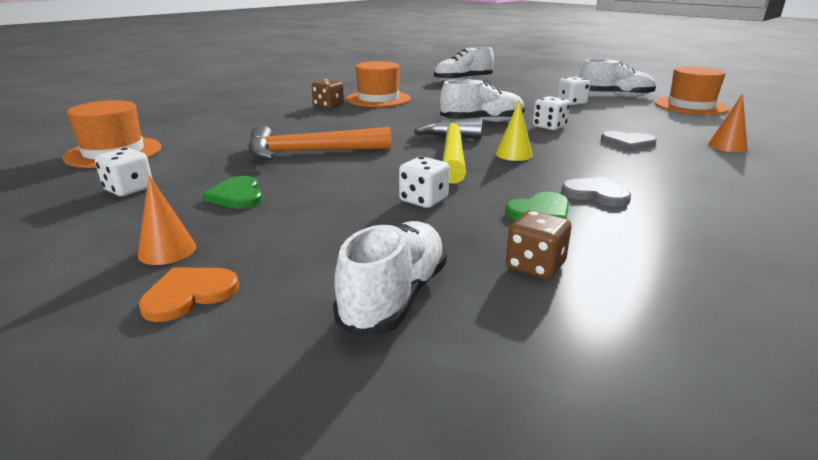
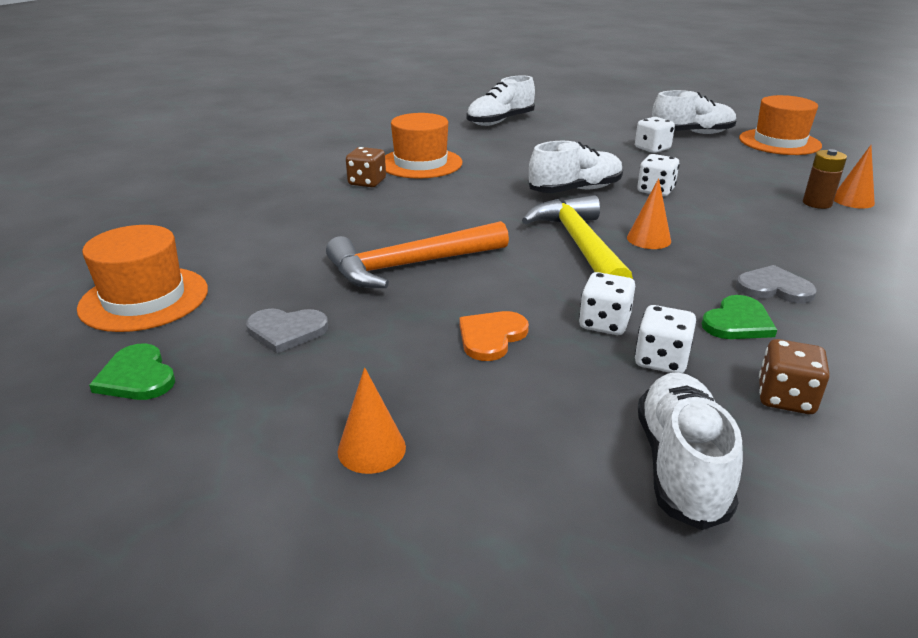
camera: 15 degrees left, 5 degrees up
(129, 189) = (228, 360): white dice -> white dice (661, 360)
(189, 294) = (457, 507): orange heart -> orange heart (491, 337)
(237, 195) = (381, 349): green heart -> green heart (137, 376)
(514, 154) = (648, 239): yellow cone -> orange cone
(627, 143) = (754, 207): grey heart -> grey heart (286, 331)
(690, 145) = (817, 203): none -> brown battery

